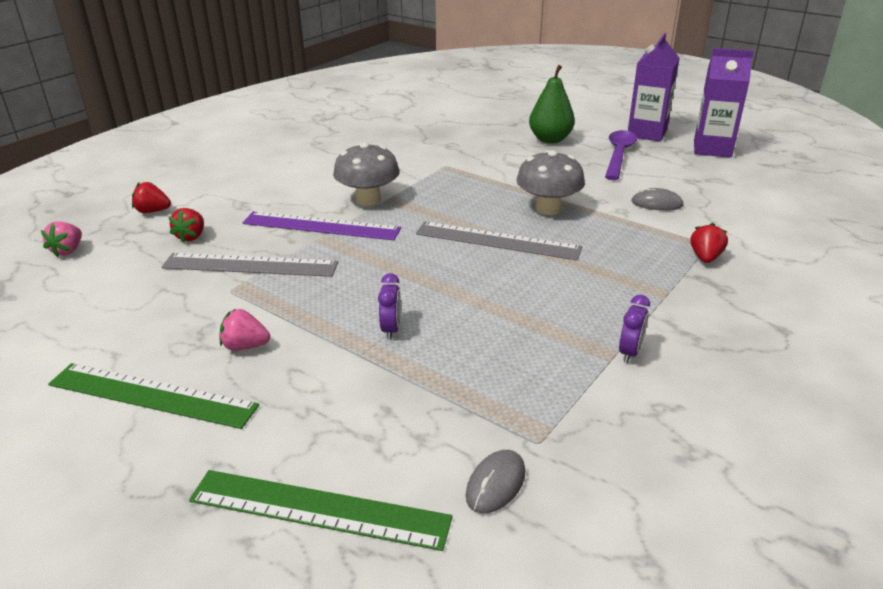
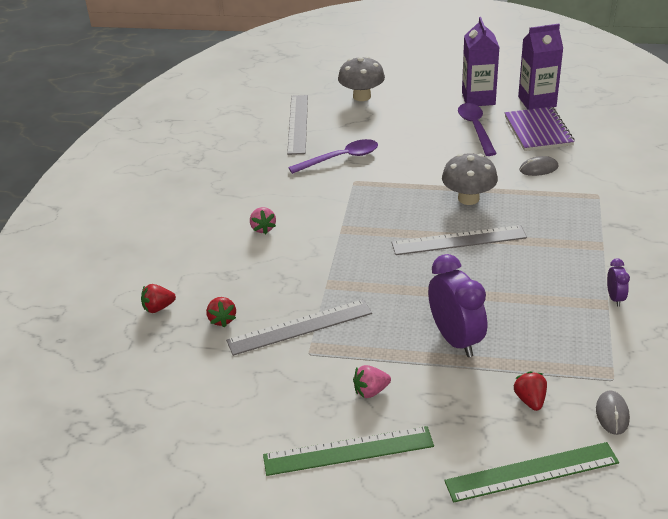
camera: 25 degrees left, 5 degrees up
(68, 251) = (132, 370): pink strawberry -> pink strawberry (263, 228)
(321, 226) = (316, 273): purple ruler -> none
(368, 199) = (326, 235): grey mushroom -> grey mushroom (362, 96)
(391, 329) = (455, 339): purple clock -> purple clock, size x2.10
(443, 114) = (298, 124): none -> grey ruler
(453, 146) = (340, 158): none -> purple spoon
(550, 139) = (411, 127): green pear -> none
(689, 172) = (538, 131): none -> purple notebook
(705, 258) = (604, 207): red strawberry -> red strawberry (530, 400)

